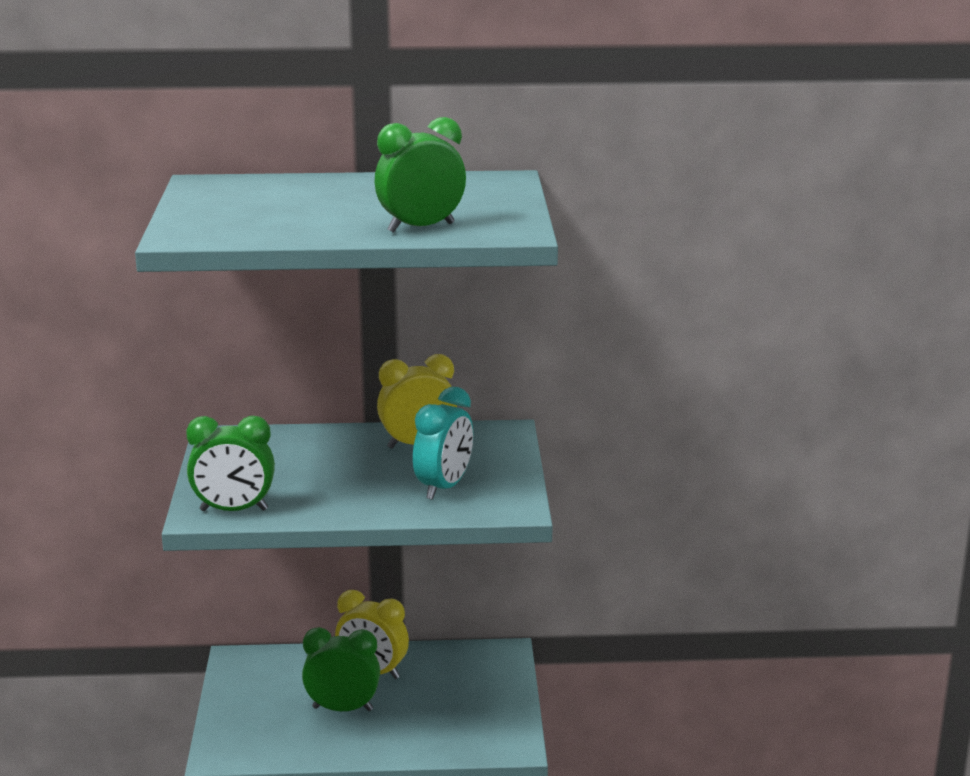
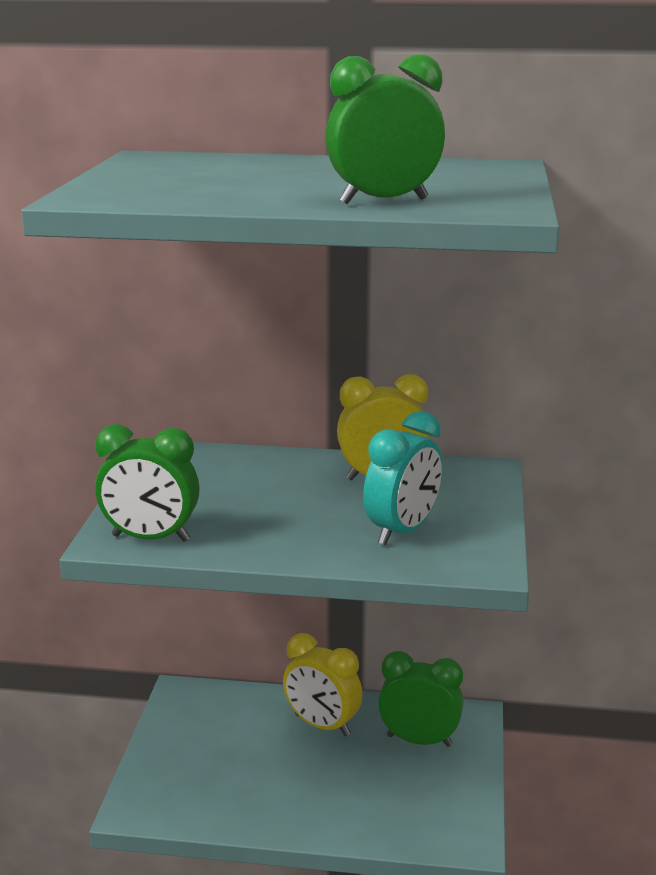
camera: 10 degrees right, 0 degrees up
(342, 709) = (281, 767): green clock -> green clock (419, 740)

